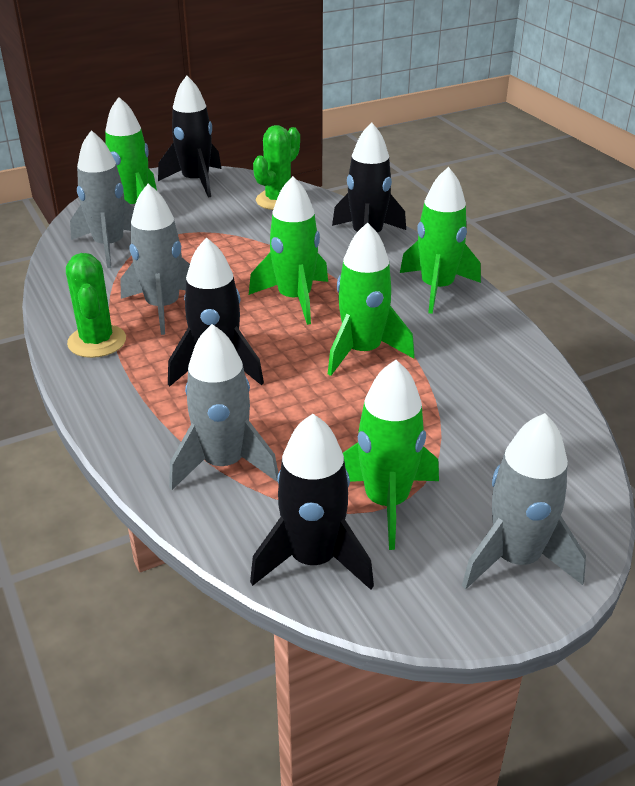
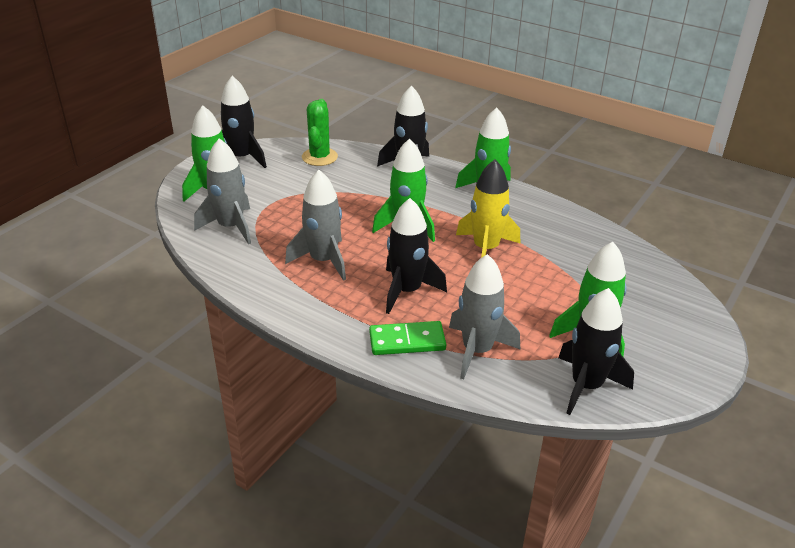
camera: 30 degrees left, 0 degrees up
(97, 341) = (303, 300): green cactus -> none
(156, 423) = (407, 341): none -> green domino
(362, 351) = (486, 249): green rocket -> yellow rocket
(515, 558) = (685, 341): grey rocket -> none

